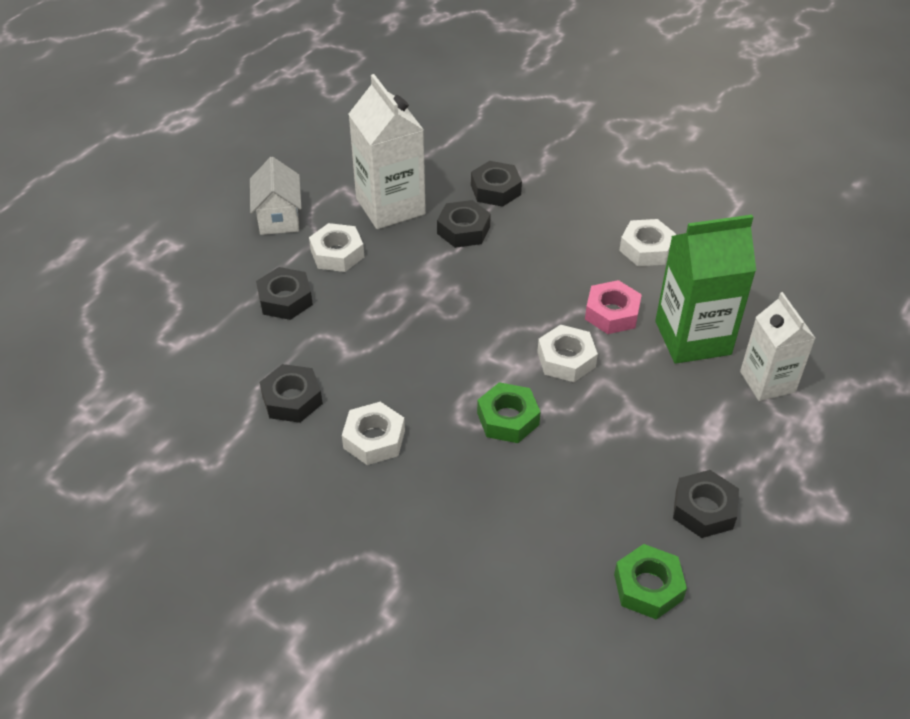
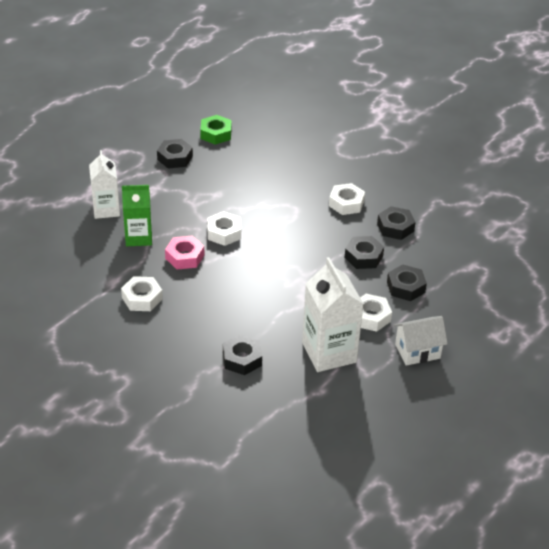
camera: 175 degrees left, 5 degrees down
(279, 218) = (417, 351): white house -> white house turned 75 degrees clockwise
(463, 230) = (274, 326): black nut -> black nut (363, 257)
(508, 419) = (267, 206): green nut -> none
(692, 338) = (138, 237): green carton -> green carton, size x0.66

